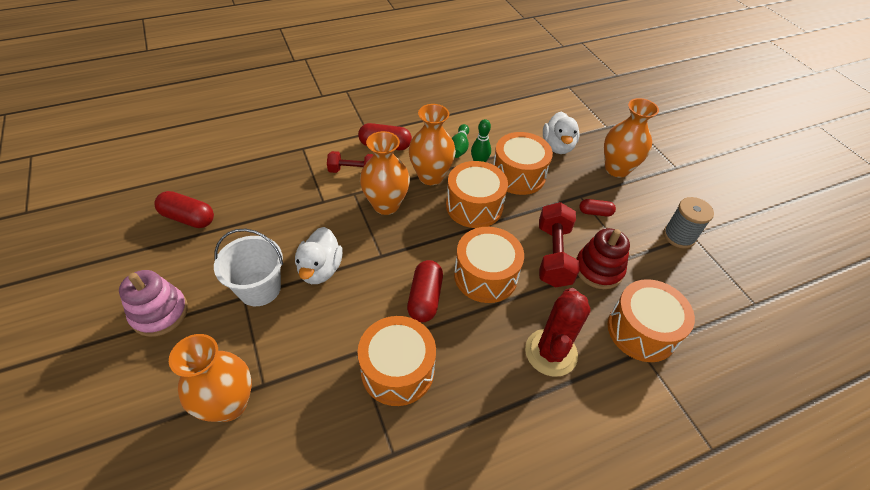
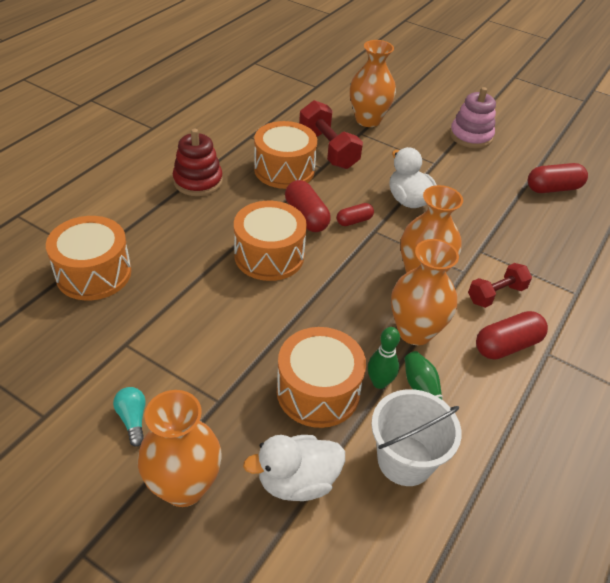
camera: 145 degrees right, 5 degrees down
(259, 288) = (432, 171): white bucket -> white bucket (405, 460)
(474, 206) = (336, 319): orange drum -> none
(551, 352) = (174, 223): red cactus -> none
(553, 255) = (214, 305): red dumbbell -> red dumbbell (328, 149)
(557, 146) = (297, 481): white duck -> white duck turned 75 degrees counterclockwise
(595, 212) = (188, 385): red capsule -> red capsule (354, 221)
(598, 269) = (157, 313): red stacking toy -> red stacking toy (198, 181)
(636, 210) = (133, 419): none -> turquoise light bulb
(679, 236) = (63, 406): grey spool -> none

